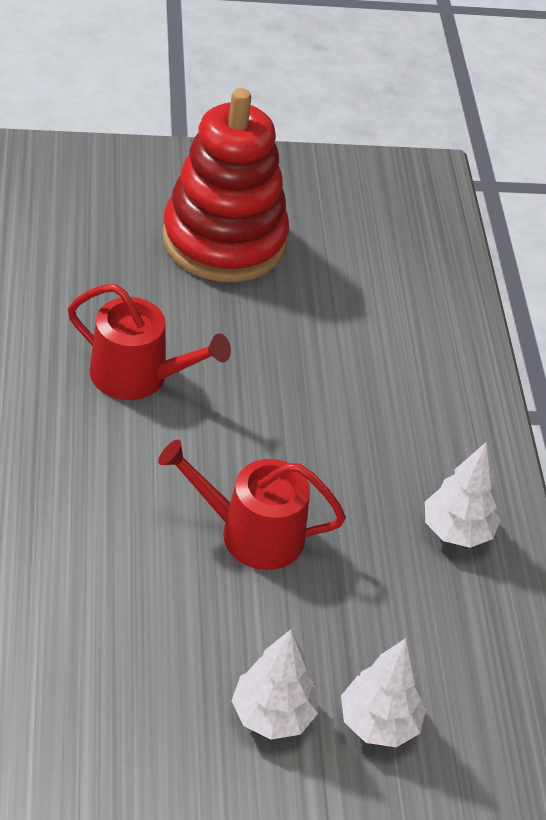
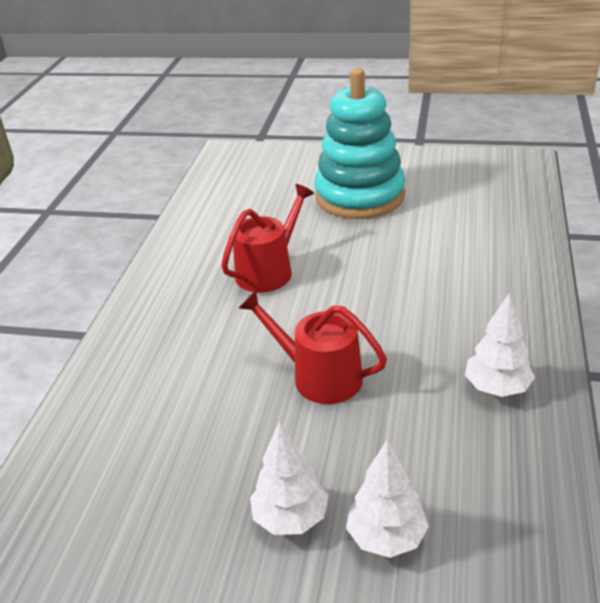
camera: 25 degrees right, 10 degrees down
(138, 376) = (269, 271): red watering can -> red watering can turned 90 degrees counterclockwise
(224, 240) = (360, 196): red stacking toy -> turquoise stacking toy

